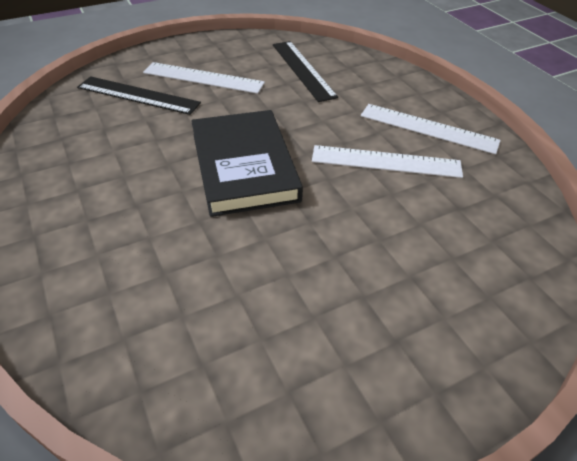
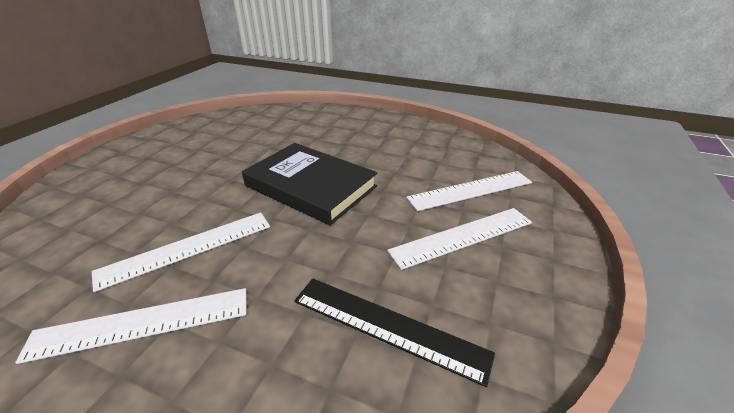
camera: 140 degrees right, 10 degrees down
(138, 95) = (470, 190): black ruler -> white ruler

